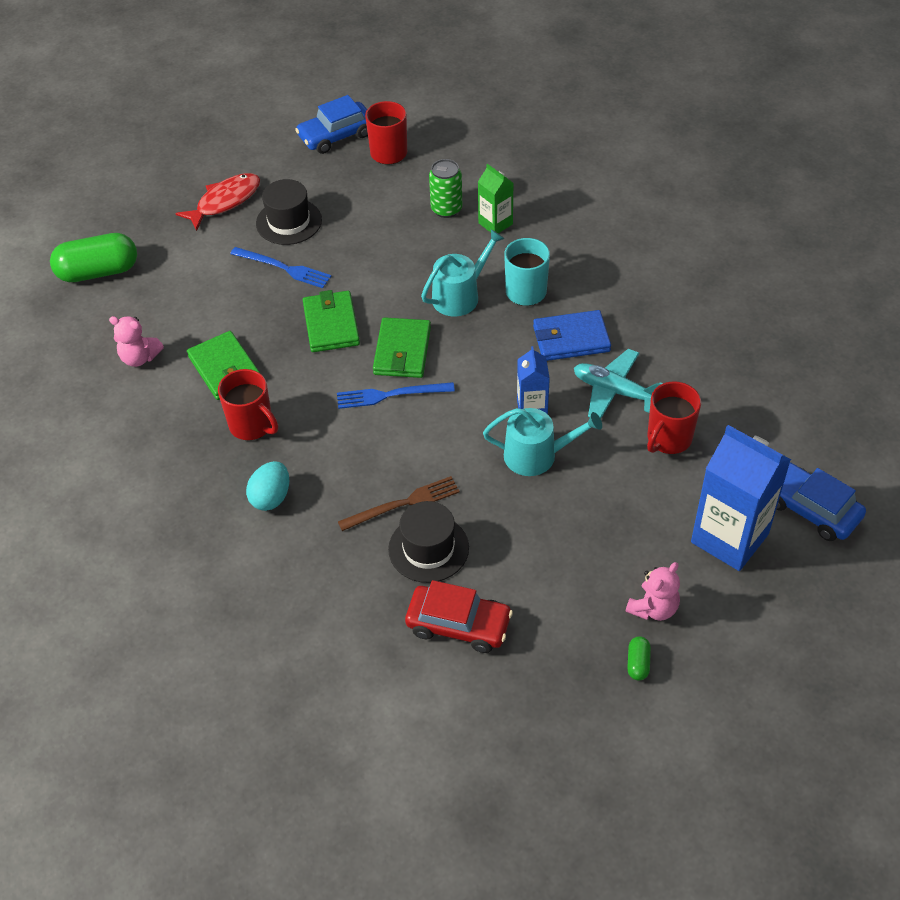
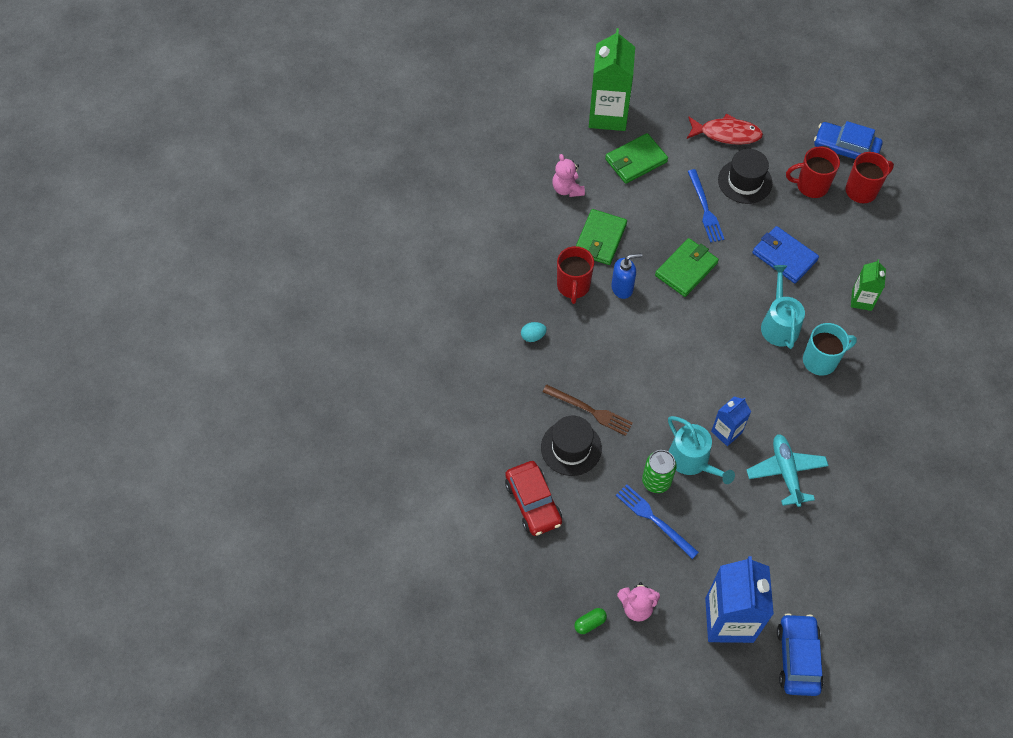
camera: 50 degrees right, 10 degrees up
(98, 272) = (608, 115): green capsule -> green carton
(271, 497) = (533, 336): turquoise egg -> turquoise egg, size x0.66
(297, 387) = (622, 288): none -> blue soap dispenser
(390, 395) = (663, 343): blue fork -> blue fork (654, 519)
(402, 351) = (702, 324): green wallet -> green wallet (635, 160)
(446, 209) = (845, 262): green can -> green can (656, 481)
(460, 295) = (779, 324): turquoise watering can -> turquoise watering can turned 105 degrees counterclockwise
(571, 339) = (805, 416): blue wallet -> blue wallet (784, 256)
(668, 439) = (776, 531): red mug -> red mug (811, 186)

